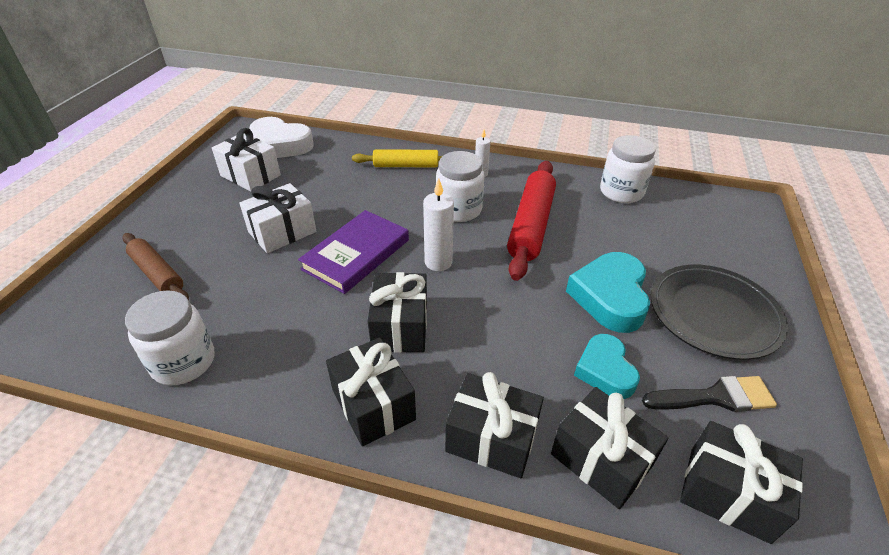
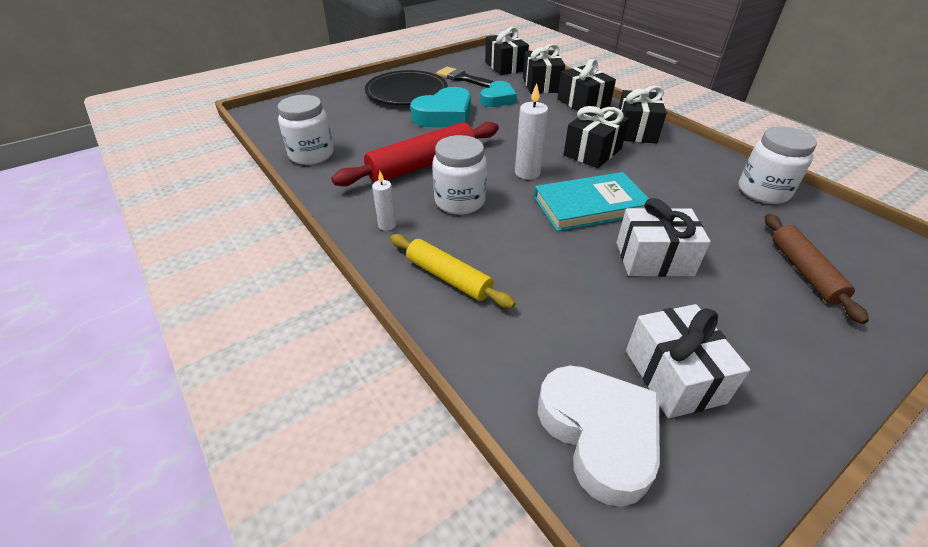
camera: 140 degrees left, 0 degrees up
(356, 254) = (590, 206): purple book -> turquoise book

